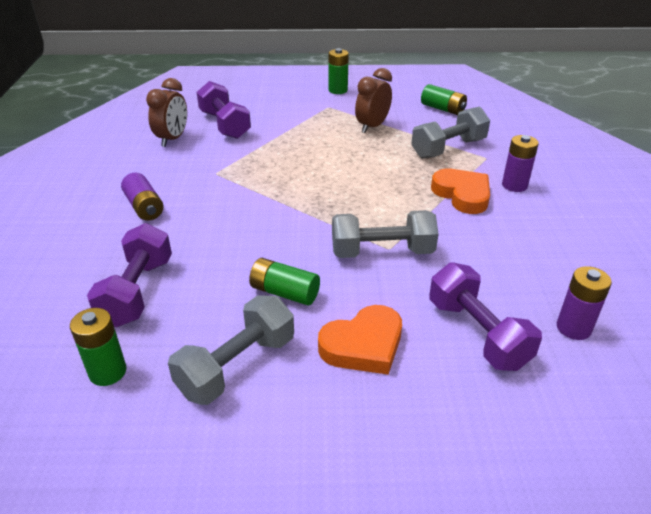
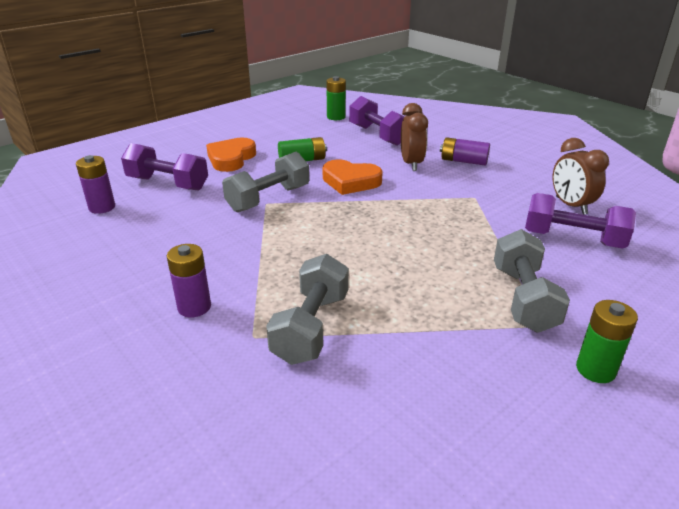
camera: 140 degrees right, 5 degrees down
(237, 366) = (284, 134): grey dumbbell -> grey dumbbell (523, 298)
(372, 126) = (440, 317): brown clock -> brown clock (411, 164)
(442, 109) = (399, 417): green battery -> none
(462, 194) = (244, 270): orange heart -> orange heart (350, 181)

